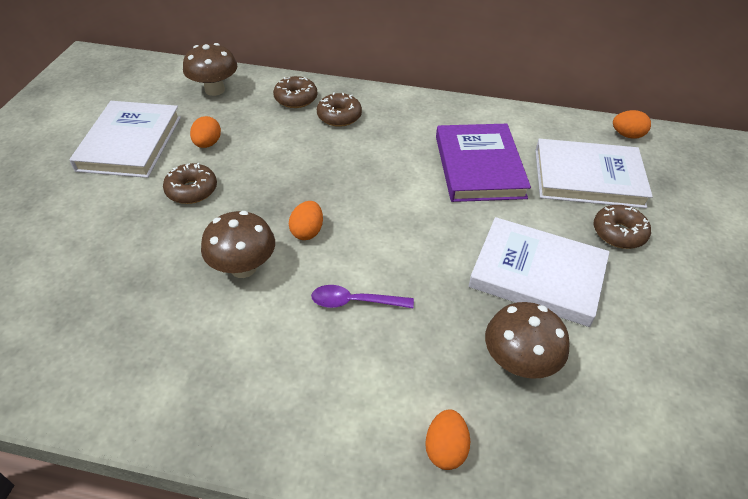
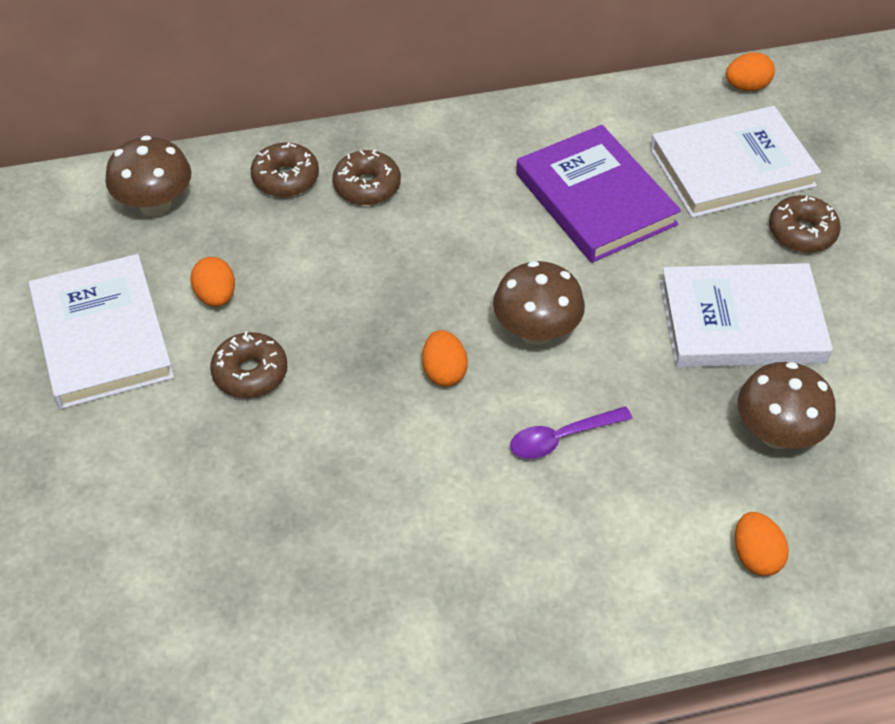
camera: 25 degrees left, 5 degrees up
(243, 267) = (400, 450): brown mushroom -> brown mushroom (536, 331)

